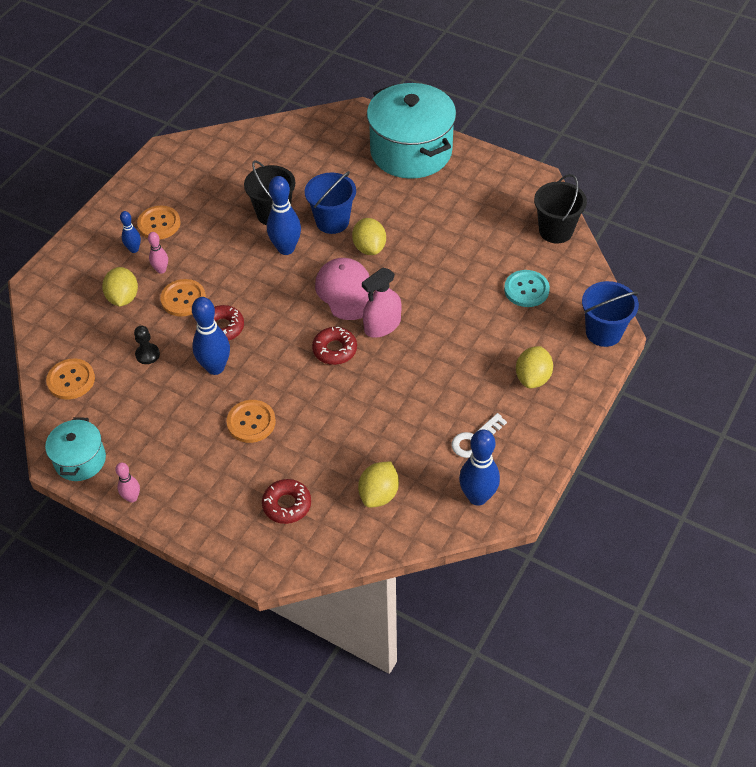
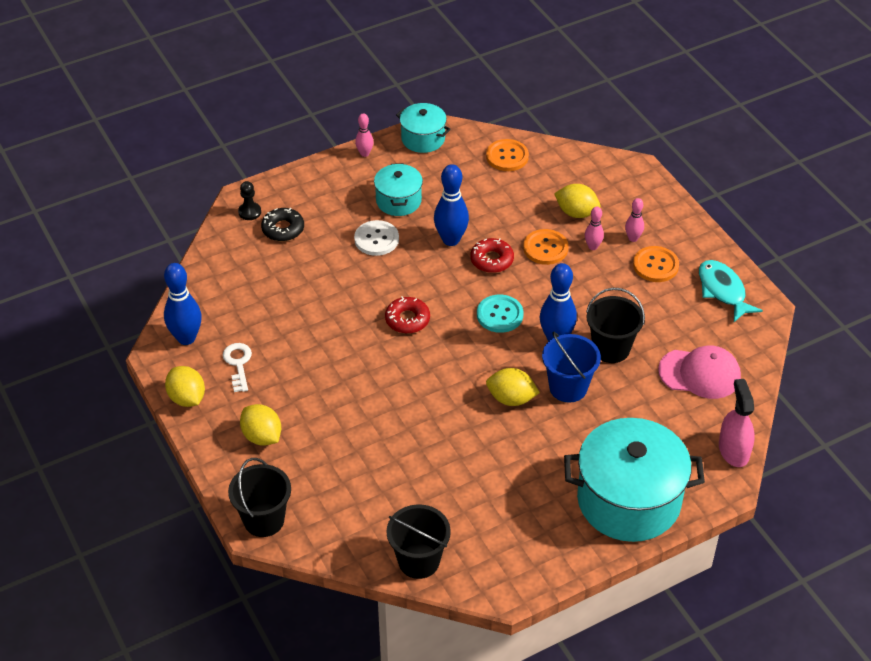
camera: 120 degrees right, 5 degrees down
(134, 249) = (633, 238): blue bowling pin -> pink bowling pin
(147, 354) = (498, 206): black pawn -> black pawn (249, 212)
(163, 177) = (723, 290): none -> turquoise fish
(187, 432) = (398, 201): none -> turquoise pot
(251, 422) = (376, 239): orange button -> white button
(287, 505) = (283, 229): red donut -> black donut
(346, 291) = (468, 357): pink cap -> pink cap (700, 373)
(379, 494) = (243, 282): yellow lemon -> yellow lemon (187, 398)
(382, 325) = (408, 363): pink spray bottle -> pink spray bottle (733, 450)
(526, 289) = (363, 490): turquoise button -> turquoise button (499, 315)
(603, 332) = (264, 520): blue bucket -> black bucket

